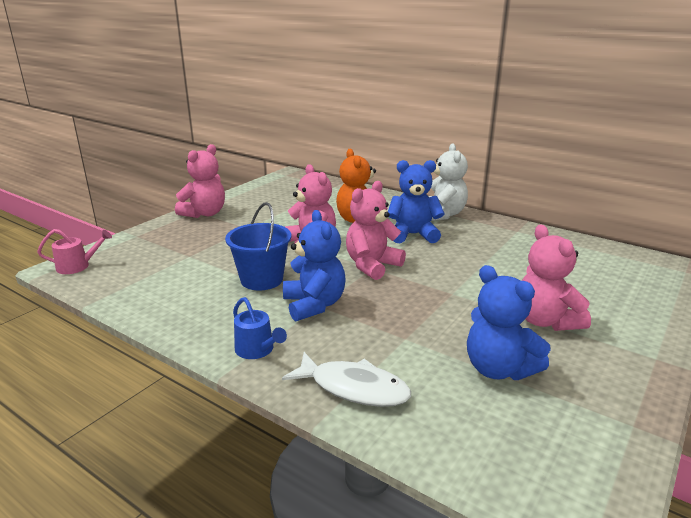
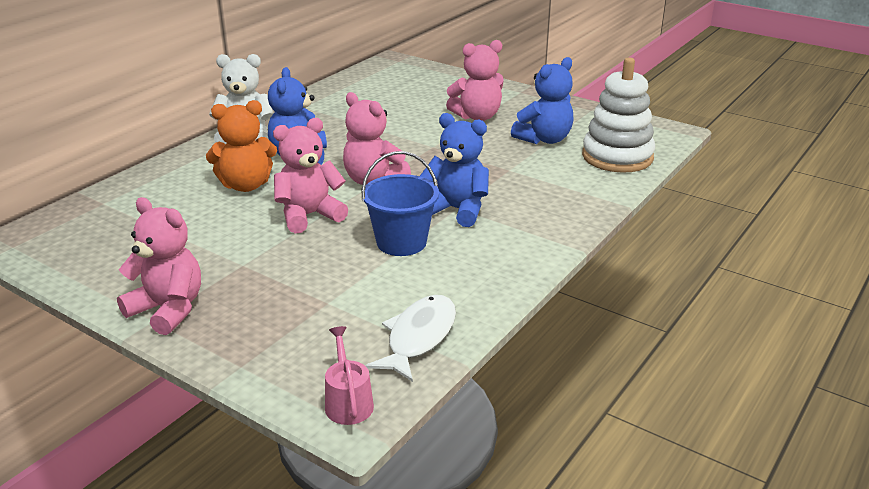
camera: 90 degrees left, 5 degrees up
(257, 350) = (539, 235): blue watering can -> none
(314, 305) = (457, 210): blue teddy bear -> blue teddy bear turned 45 degrees clockwise
(353, 388) = (581, 191): white fish -> white fish (419, 337)
(462, 434) = (617, 157): none -> white stacking toy

